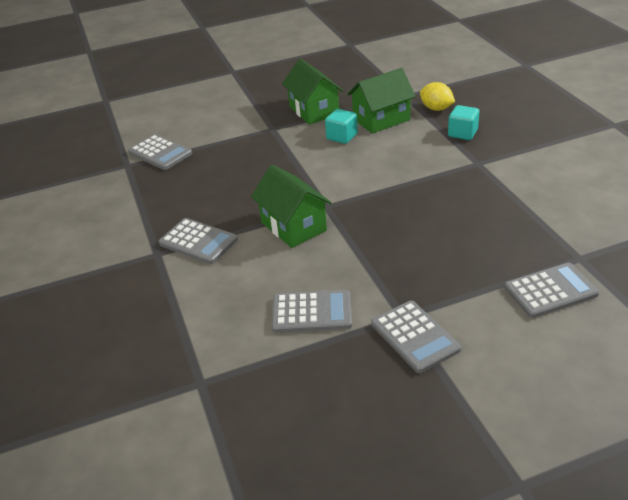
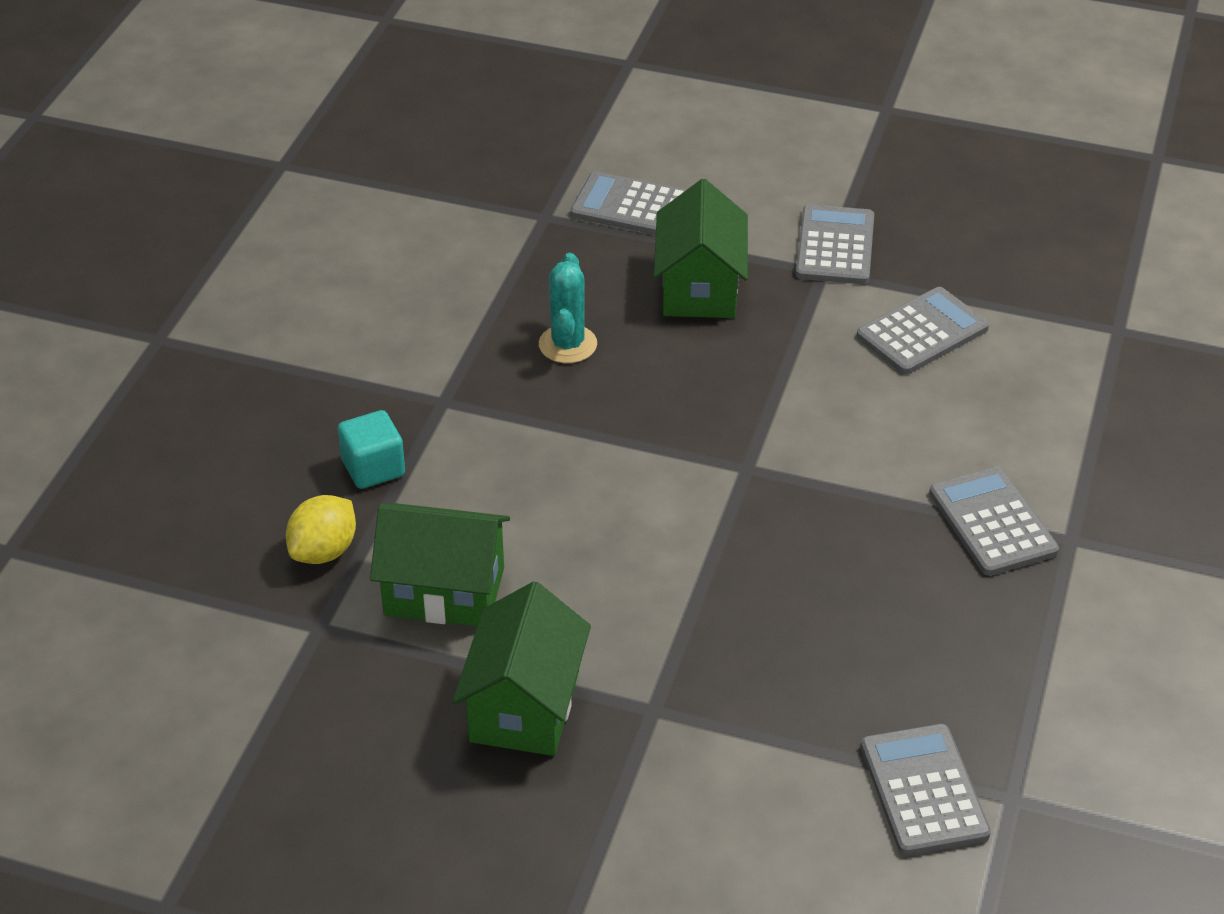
camera: 145 degrees left, 5 degrees up
(293, 226) = (828, 462): green house -> green house (699, 288)
(312, 312) = (922, 332): grey calculator -> grey calculator turned 105 degrees clockwise
(342, 137) = (559, 596): turquoise cube -> none
(436, 109) = (324, 551): yellow lemon -> yellow lemon turned 45 degrees clockwise
(467, 208) = (567, 344): none -> turquoise cactus

